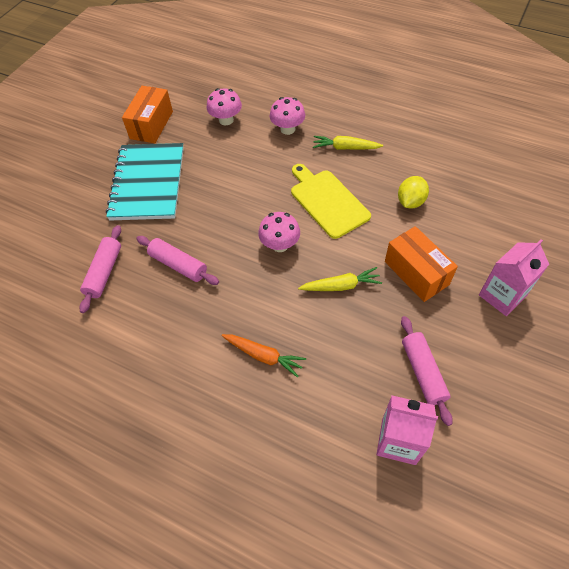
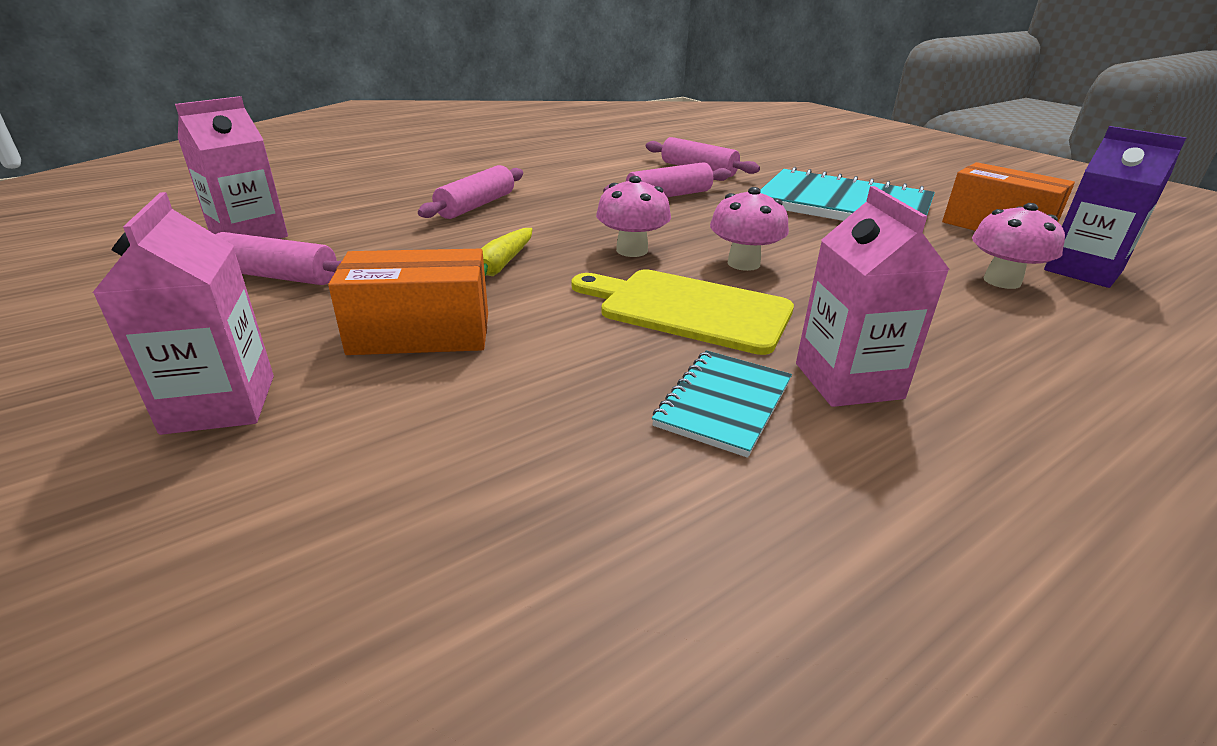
camera: 115 degrees right, 25 degrees down
(196, 99) = (1083, 271): none -> purple carton
(263, 356) = (476, 205): orange carrot -> pink rolling pin
(287, 129) = (952, 332): pink mushroom -> pink mushroom (743, 263)
(327, 201) = (688, 309): yellow cutting board -> yellow cutting board turned 150 degrees counterclockwise
(345, 148) = (848, 381): yellow carrot -> pink carton
(384, 171) = (723, 404): none -> turquoise notebook
(410, 202) = (591, 400): yellow lemon -> none

